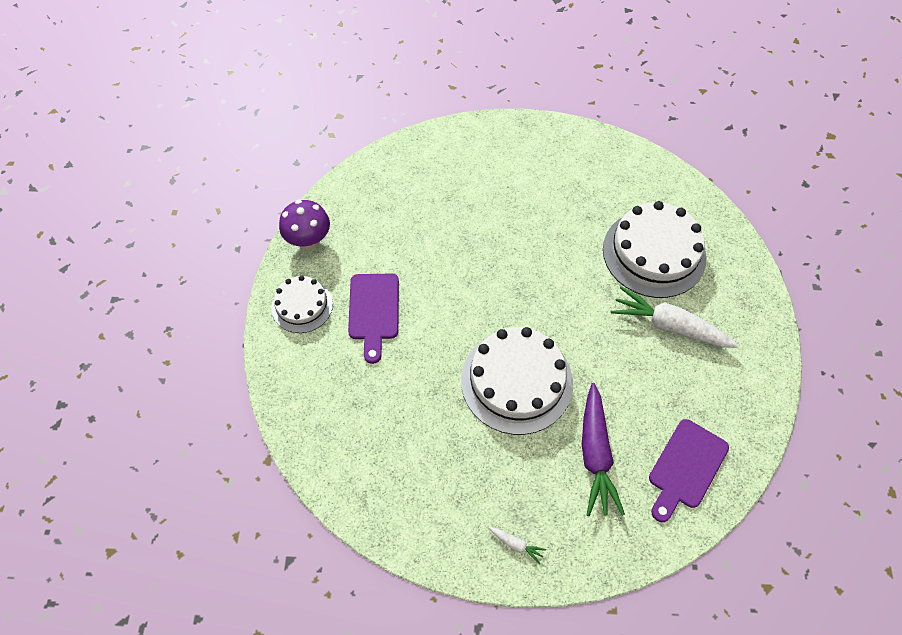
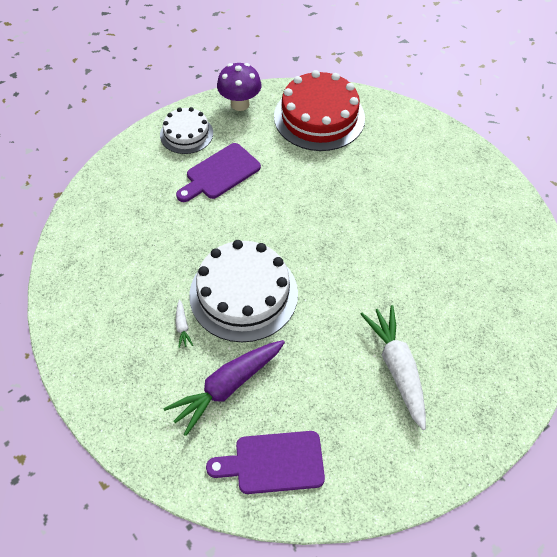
camera: 50 degrees right, 5 degrees down
(383, 195) = (319, 117): none -> red cake
(516, 544) = (107, 380): white carrot -> white carrot (182, 327)
(654, 253) = (456, 314): white cake -> none

